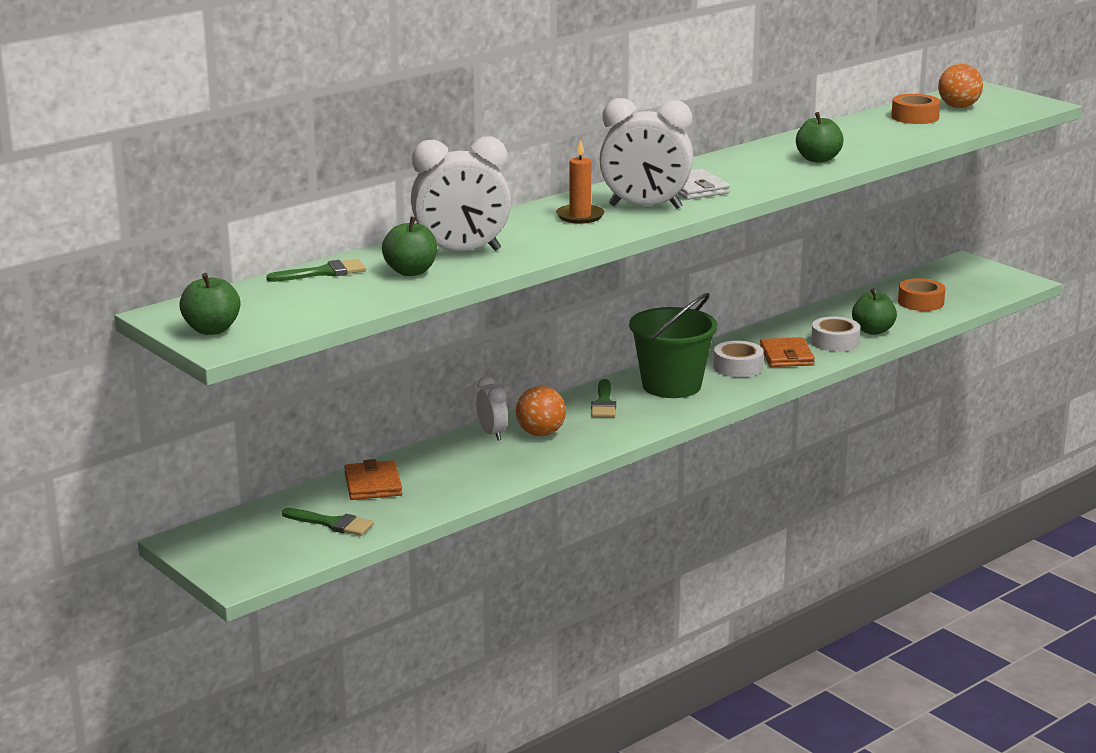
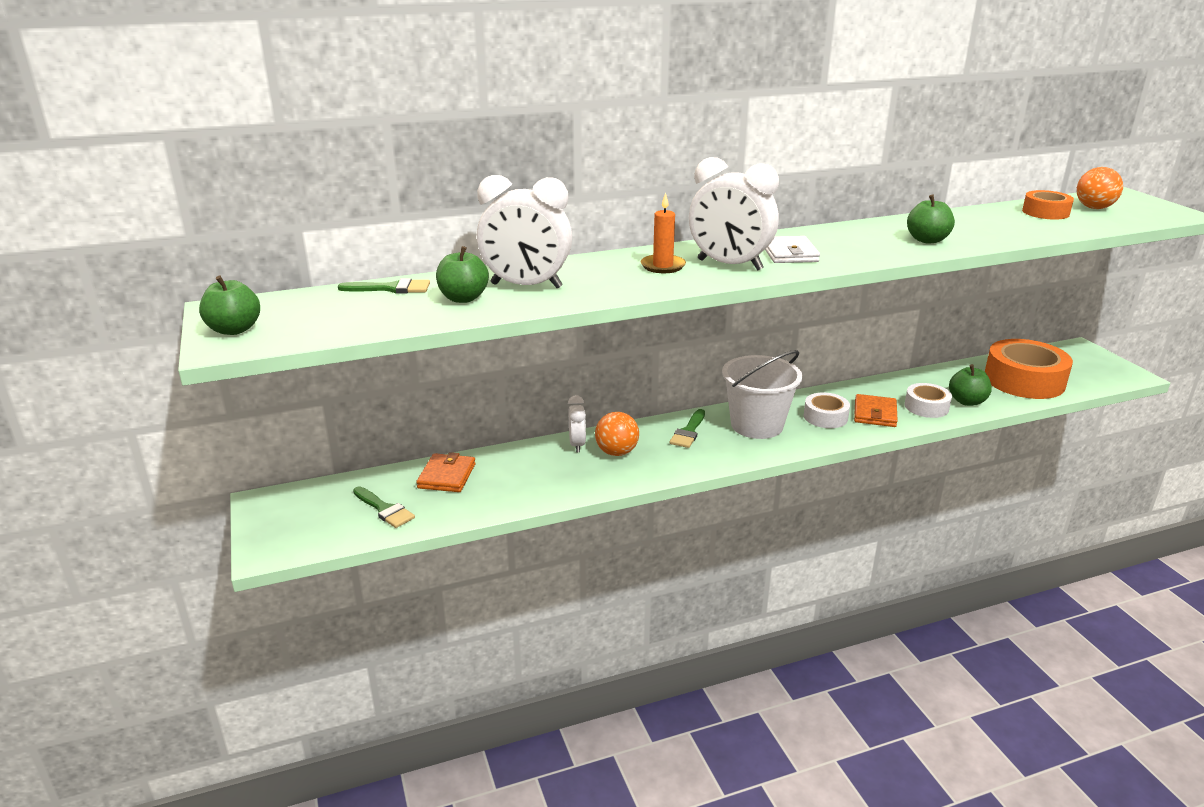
camera: 20 degrees right, 5 degrees up
(671, 386) = (756, 425): green bucket -> white bucket
(920, 302) = (1024, 380): orange tape -> orange tape, size x1.87

